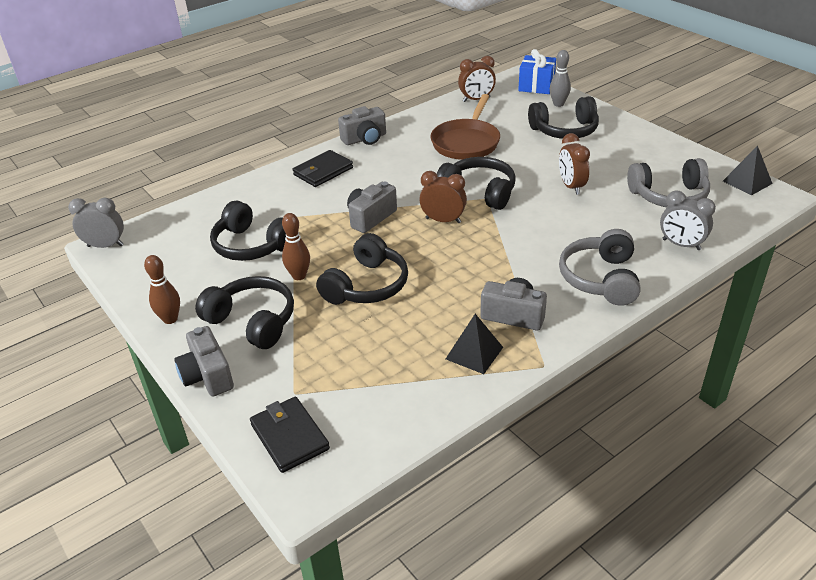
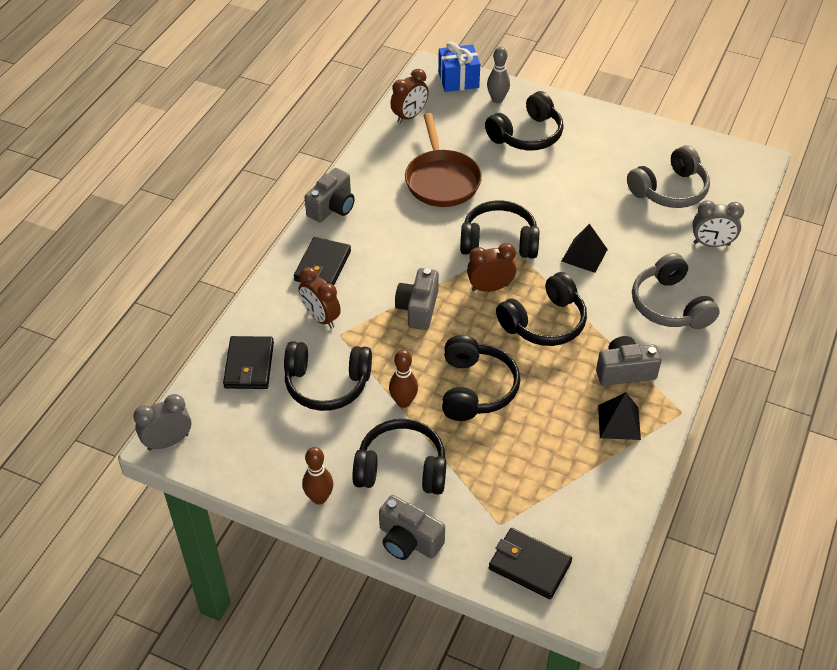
camera: 30 degrees left, 10 degrees up
(209, 216) = (249, 365): none -> black wallet
(469, 257) = (544, 322): none -> black headphones
(571, 186) = (579, 206): brown clock -> brown clock (321, 318)
(747, 182) = (724, 152): black pyramid -> black pyramid (584, 255)

